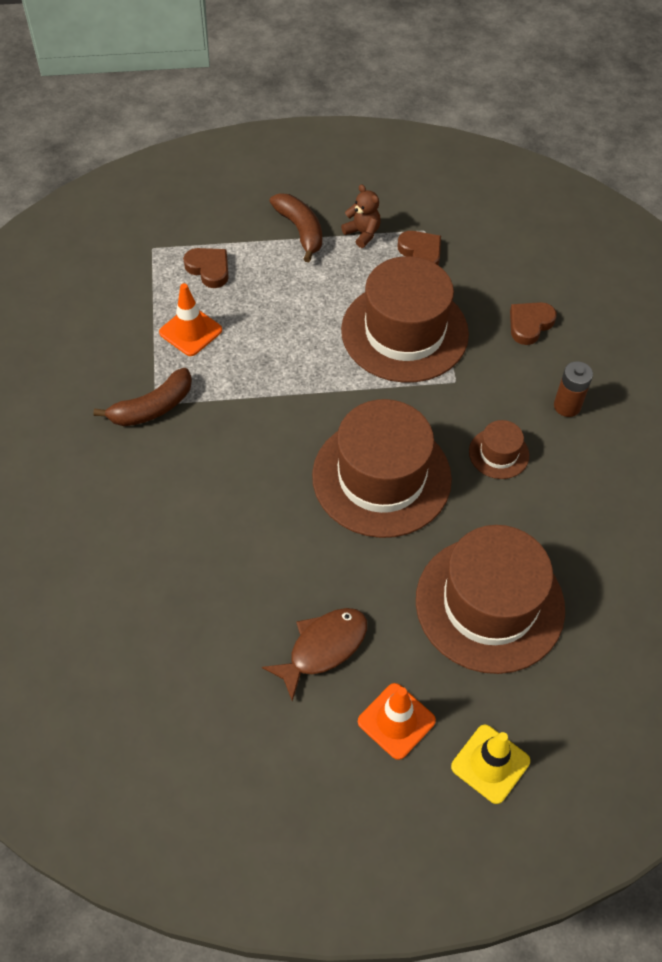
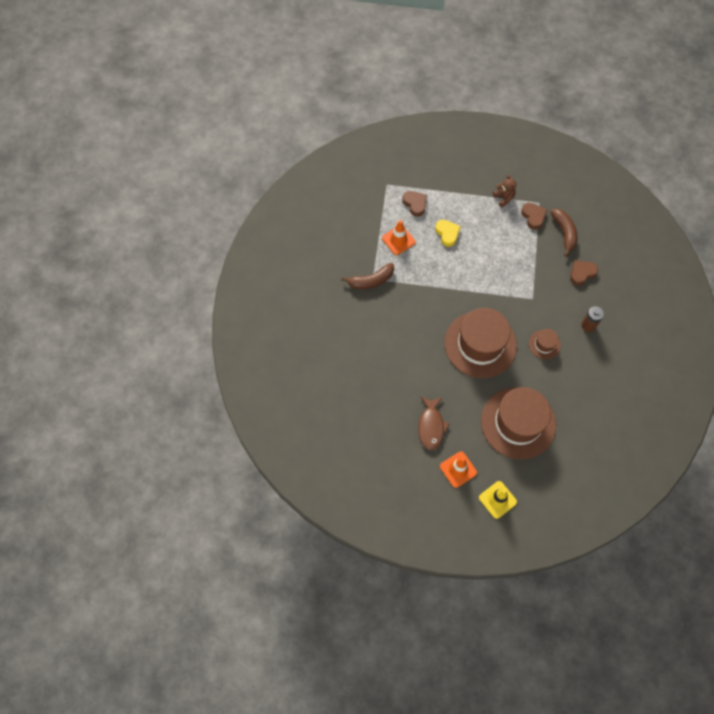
camera: 15 degrees right, 10 degrees up
(277, 305) = (447, 233): none -> yellow heart
(300, 230) = (470, 189): brown banana -> brown banana (564, 233)
(323, 648) = (431, 426): brown fish -> brown fish turned 120 degrees clockwise
(404, 332) = (512, 264): brown hat -> none

